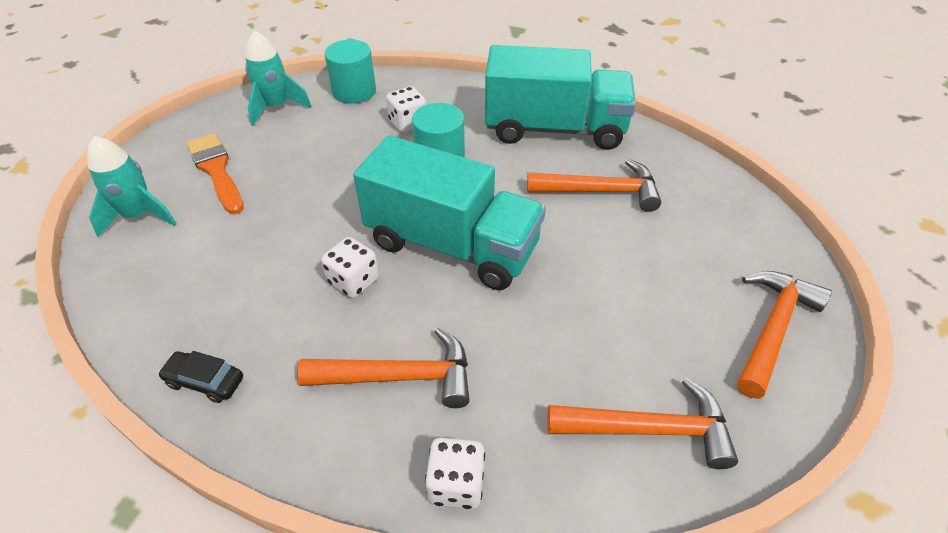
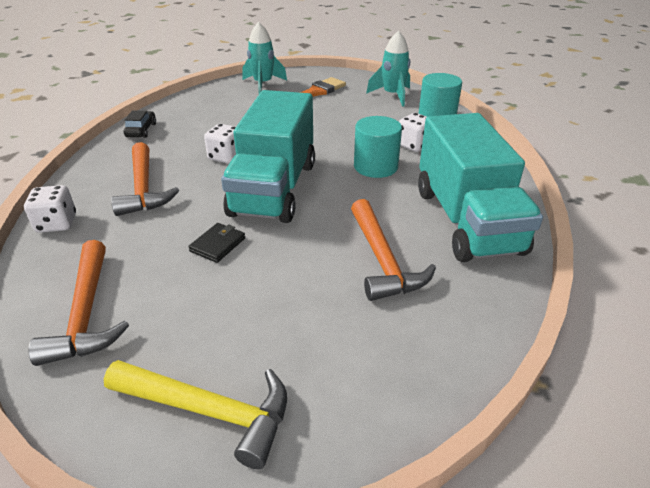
camera: 75 degrees right, 10 degrees down
(550, 306) = (217, 245): none -> black wallet
(772, 328) = (210, 411): orange hammer -> yellow hammer

